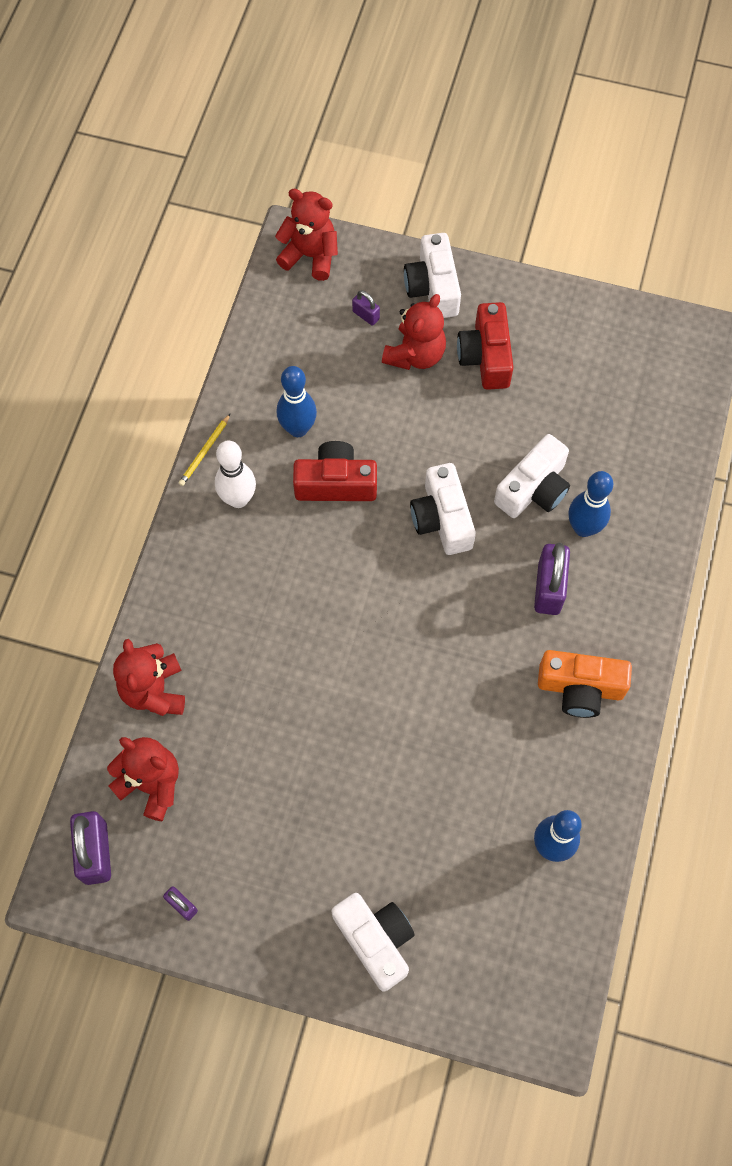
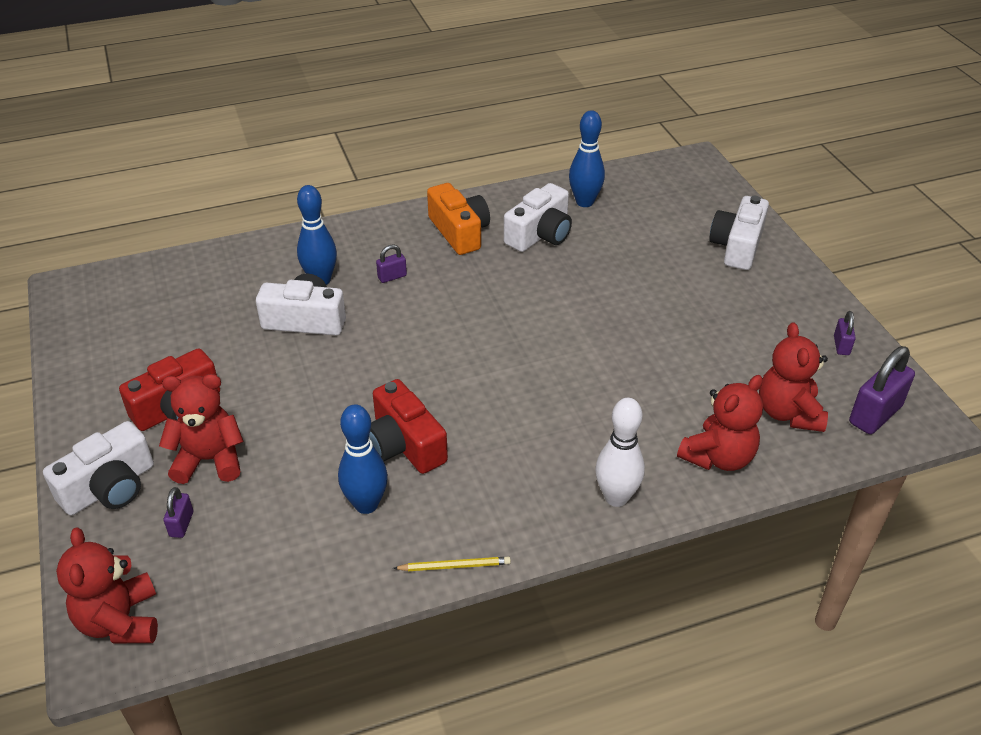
camera: 125 degrees left, 25 degrees down
(238, 499) = (483, 506): white bowling pin -> white bowling pin (616, 497)
(442, 519) = (381, 359): white camera -> white camera (540, 234)
(548, 588) = (392, 277): purple padlock -> purple padlock, size x0.52

